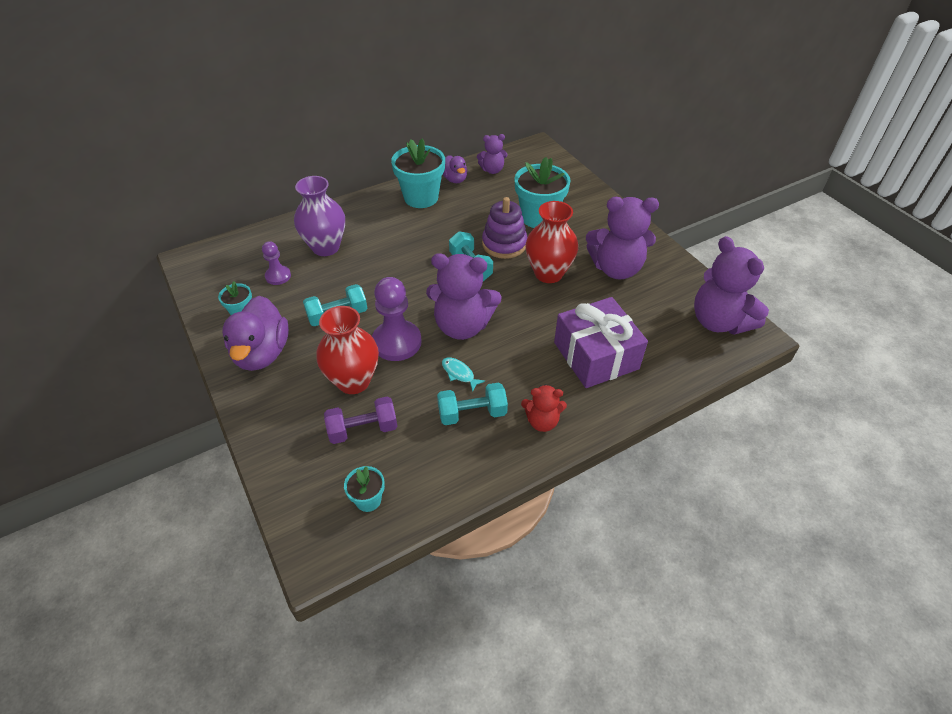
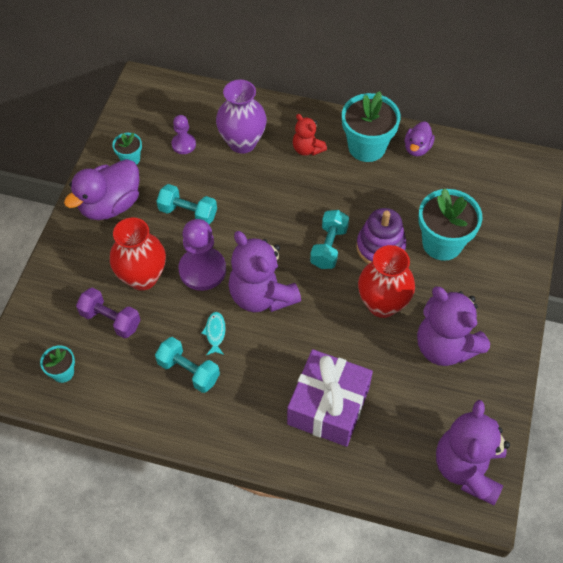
camera: 45 degrees right, 10 degrees up
(492, 170) = (462, 162): purple teddy bear -> none
(542, 421) = (226, 420): red teddy bear -> red teddy bear (307, 149)

